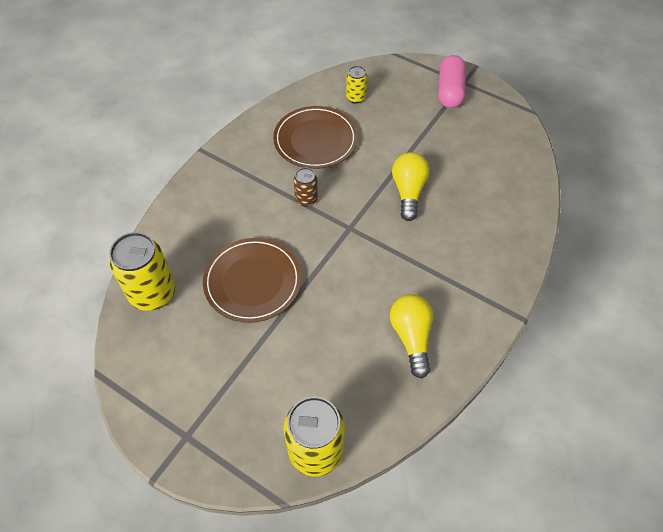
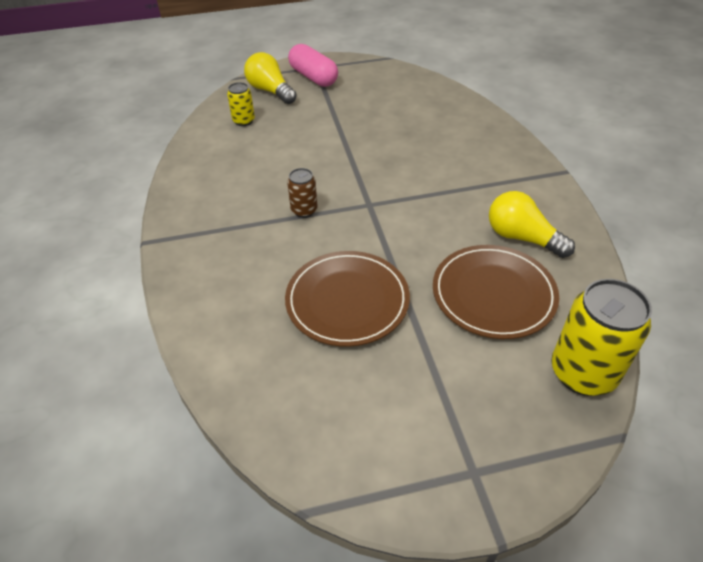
camera: 45 degrees left, 10 degrees down
(153, 293) = (264, 389): yellow can -> none
(315, 140) = (251, 167): brown plate -> brown plate (493, 294)
(408, 192) = (377, 152): yellow light bulb -> yellow light bulb (270, 91)

